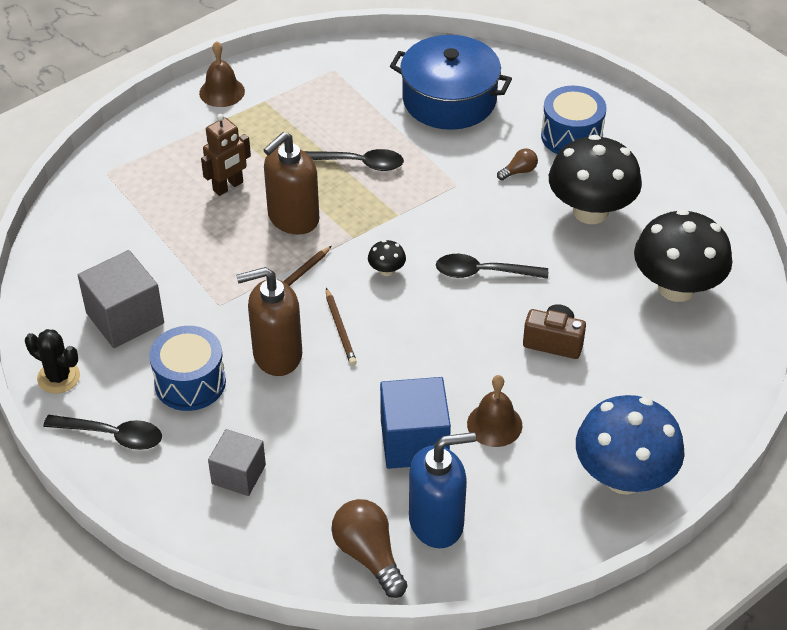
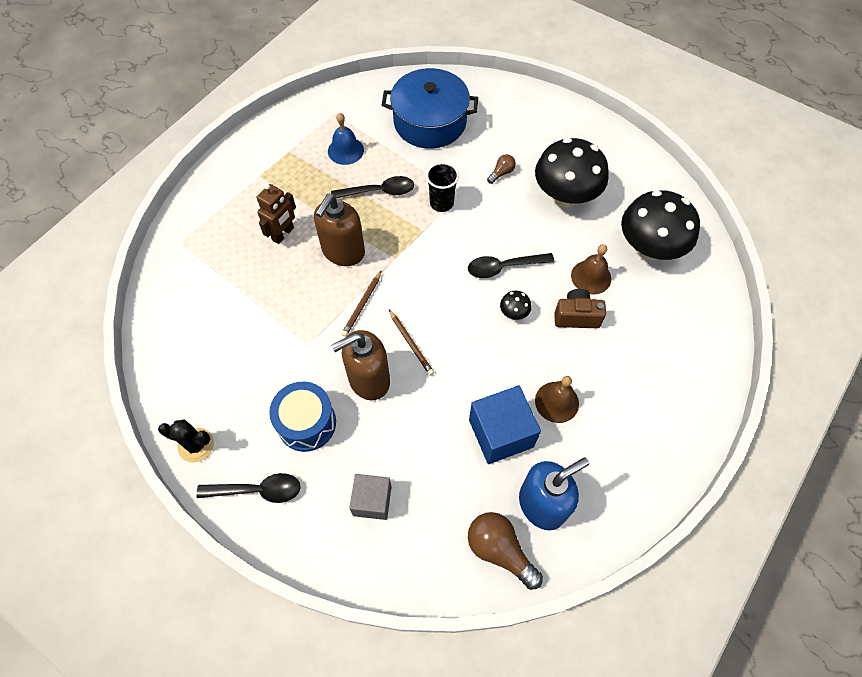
camera: 15 degrees left, 15 degrees up
(125, 318) = (235, 375): grey cube -> none
(222, 92) = (252, 150): brown bell -> brown bell (591, 277)
(333, 112) = (345, 150): none -> blue bell
(386, 270) = (430, 282): black mushroom -> black mushroom (514, 313)
(431, 190) = (441, 203): none -> black cup
(571, 136) = (530, 135): blue drum -> none
(624, 477) = (668, 425): blue mushroom -> none

